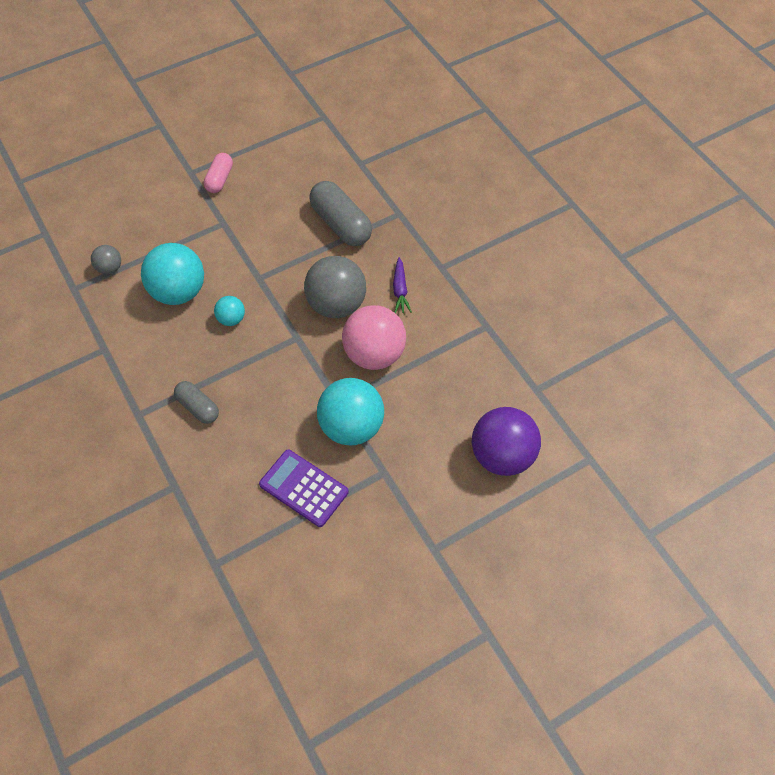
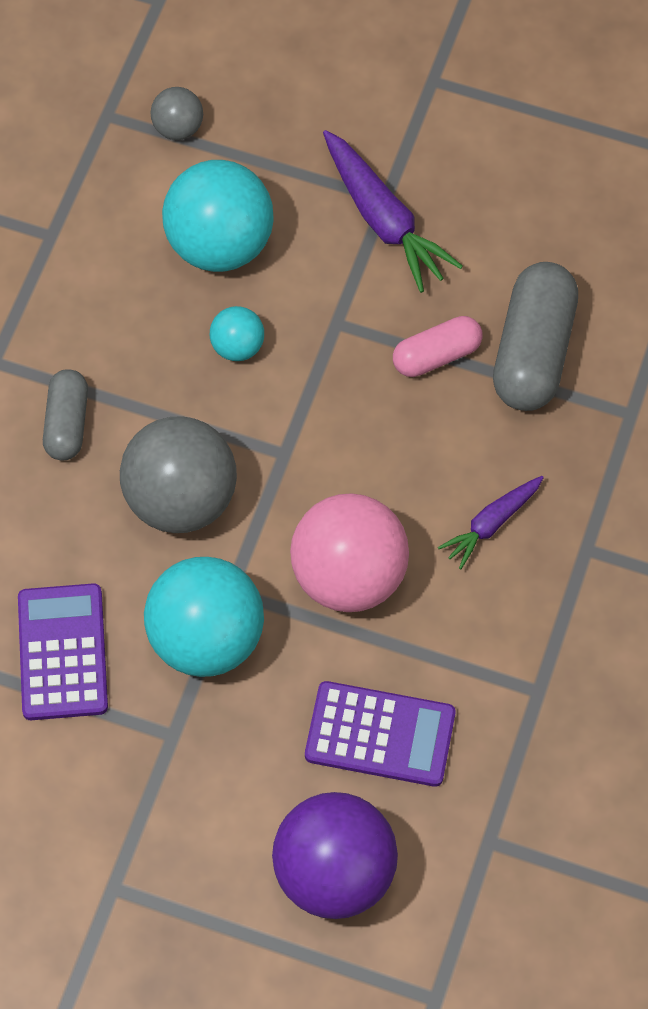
camera: 50 degrees right, 5 degrees up
(219, 179) = (457, 127): pink capsule -> pink capsule (436, 355)
(232, 230) = (384, 220): none -> purple carrot
(336, 305) = (386, 460): grey ball -> grey ball (181, 499)
(455, 394) = (380, 734): none -> purple calculator

